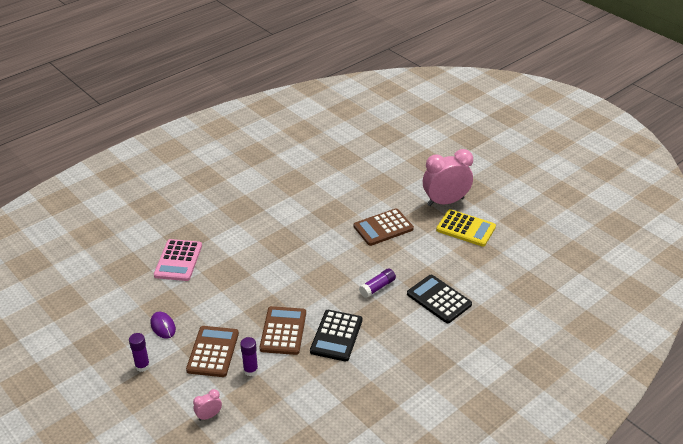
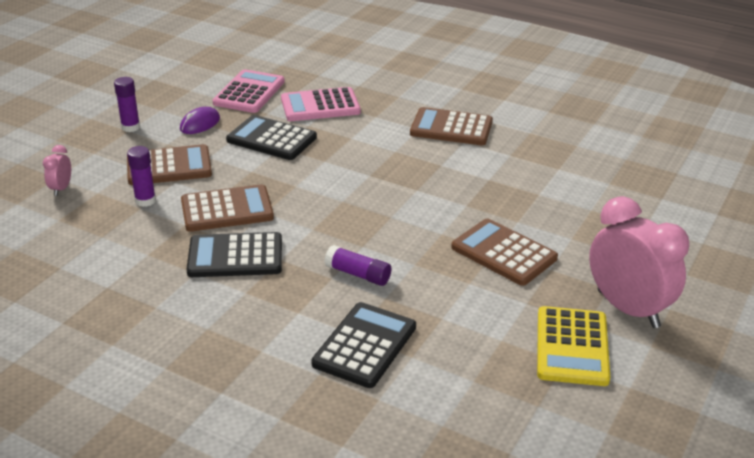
camera: 70 degrees right, 5 degrees down
(134, 292) = (249, 92): none -> pink calculator
(208, 293) = (271, 139): none -> black calculator
(209, 415) = (61, 189): pink clock -> pink clock turned 120 degrees counterclockwise
(245, 210) = (451, 128): none -> brown calculator

